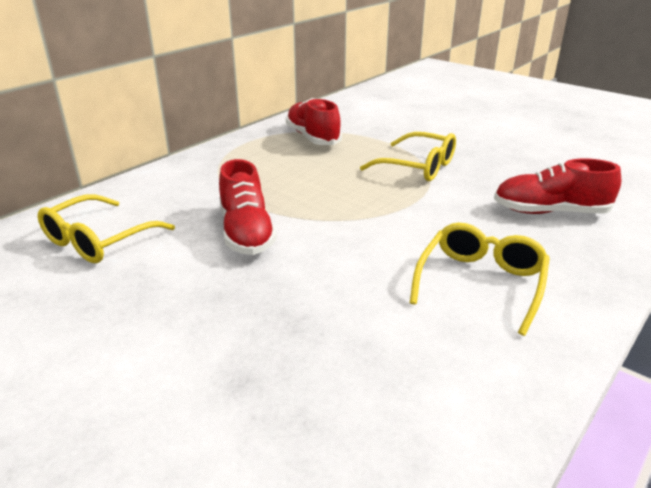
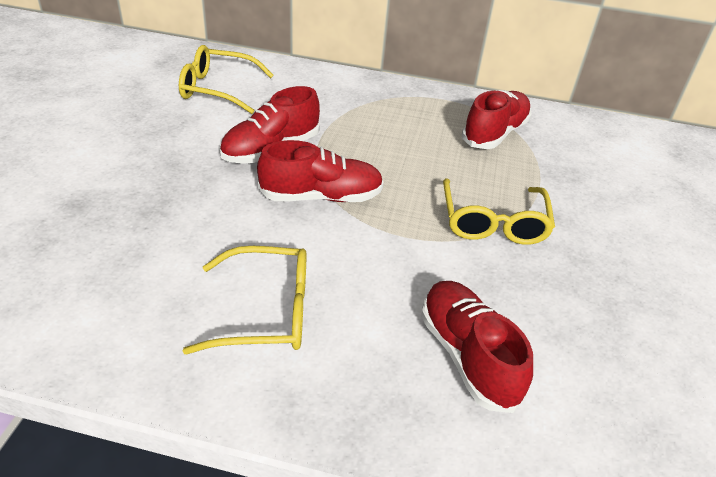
camera: 60 degrees right, 10 degrees up
(340, 224) = (321, 196): none -> red shoe

